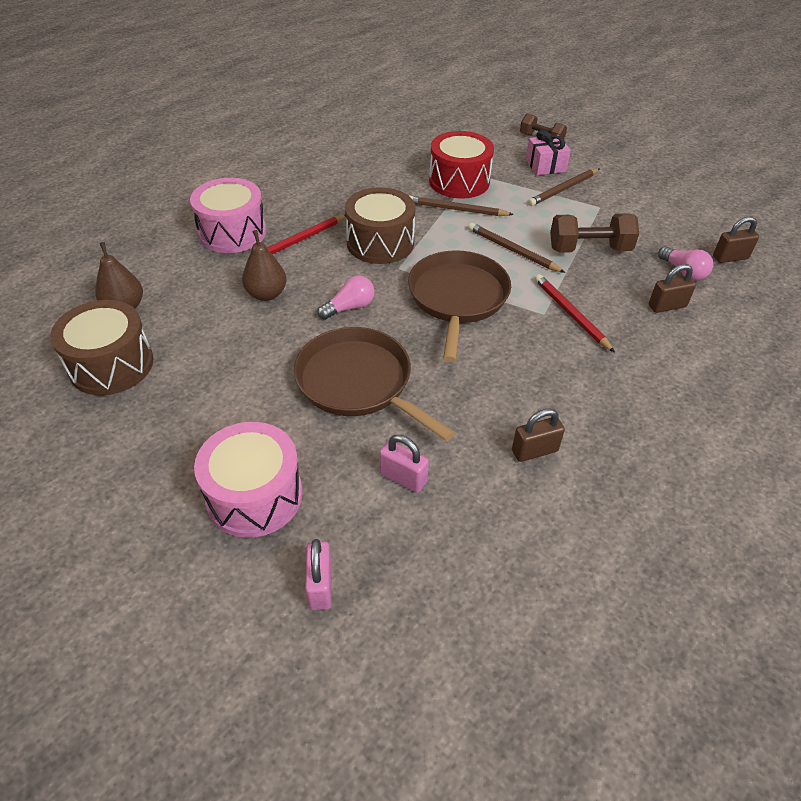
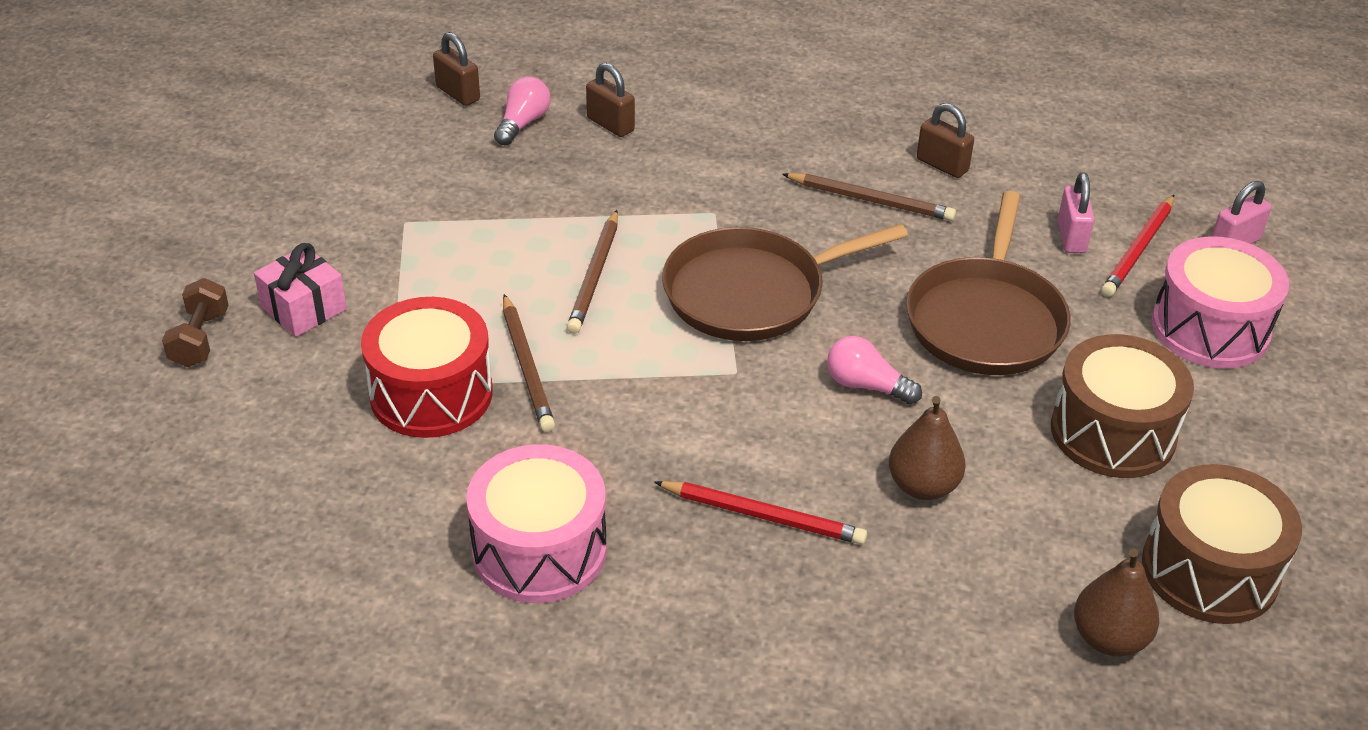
camera: 120 degrees left, 5 degrees down
(232, 232) = (819, 618): pink drum -> pink drum (539, 550)
(380, 243) = (691, 417): brown drum -> brown drum (1113, 432)
(563, 189) = (375, 269): brown pencil -> brown pencil (870, 200)
(571, 314) = (695, 191): red pencil -> red pencil (1138, 249)
(589, 249) = (532, 207): brown dumbbell -> none

